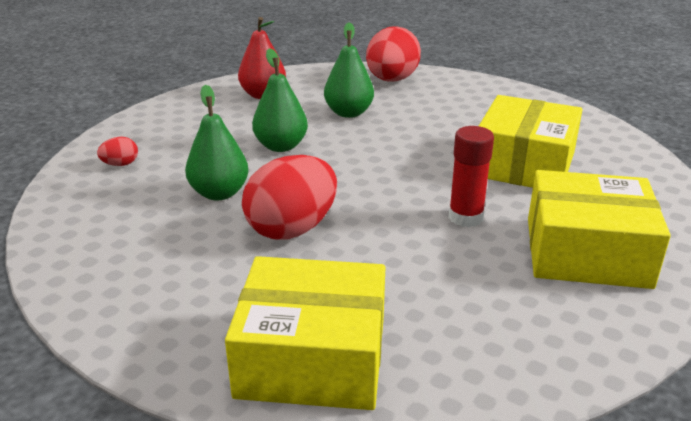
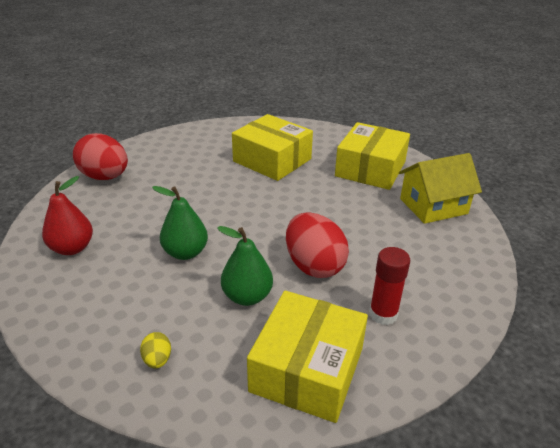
camera: 75 degrees left, 5 degrees up
(120, 164) = (157, 360): red egg -> yellow egg
(312, 357) = (449, 278): yellow box -> yellow box (307, 369)
(349, 113) = (149, 209): green pear -> none
(465, 217) = (325, 195): red glue stick -> red glue stick (383, 314)
(521, 333) = (433, 206): none -> yellow house

